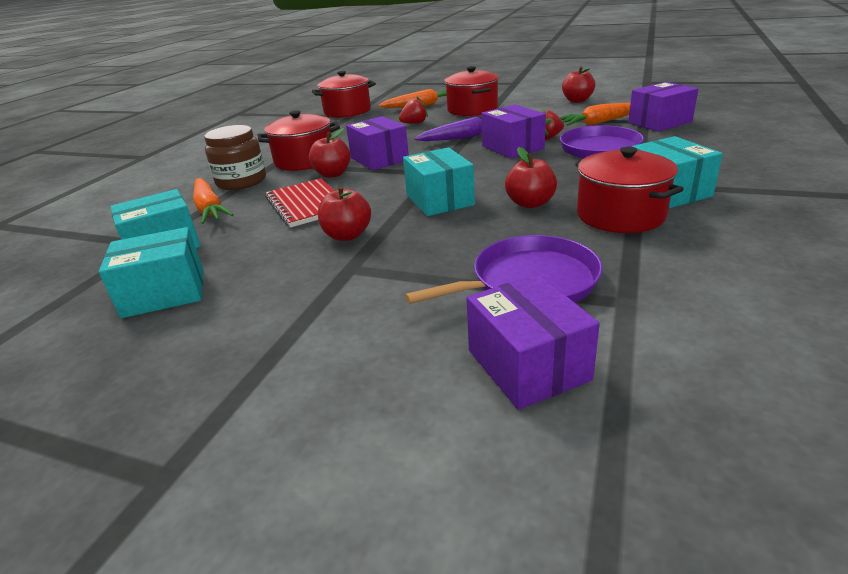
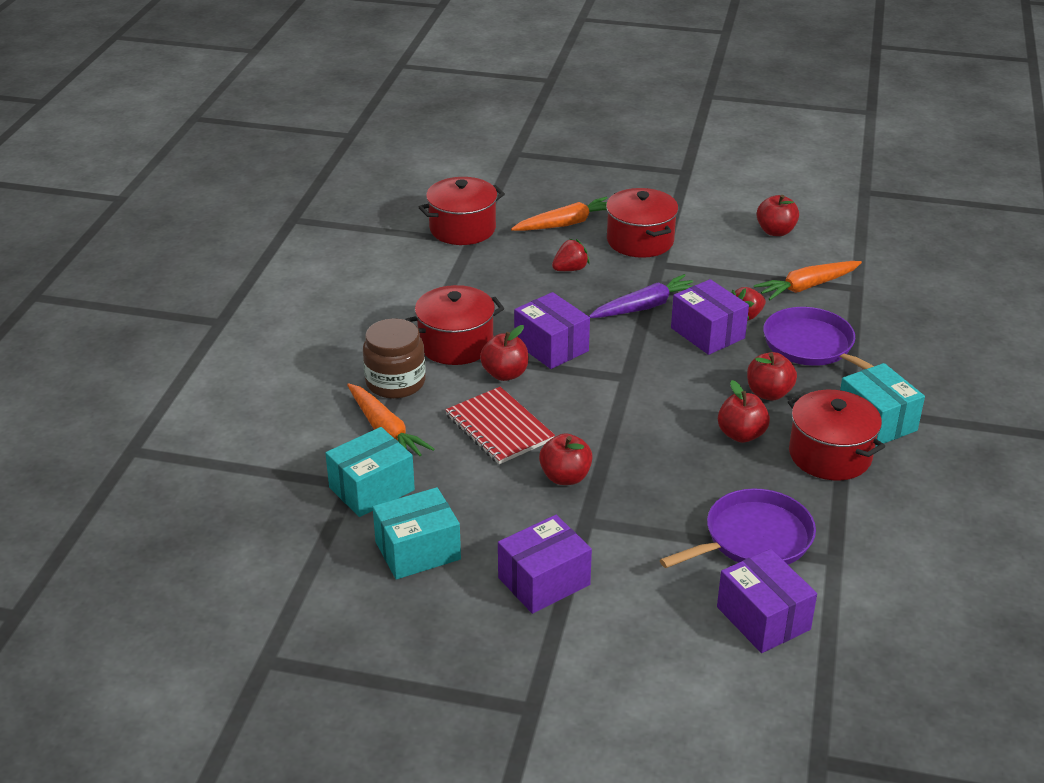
camera: 10 degrees left, 5 degrees up
(439, 200) = (645, 426): turquoise box -> none
(561, 177) = (768, 393): none -> red apple
(659, 122) = (875, 292): purple box -> purple box (544, 581)

